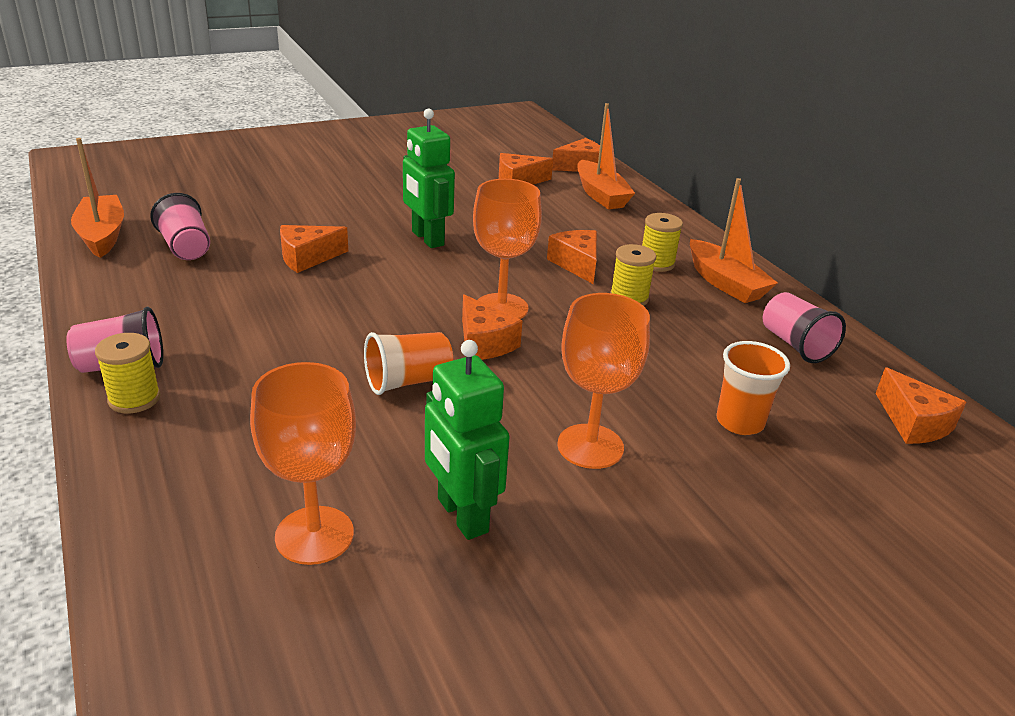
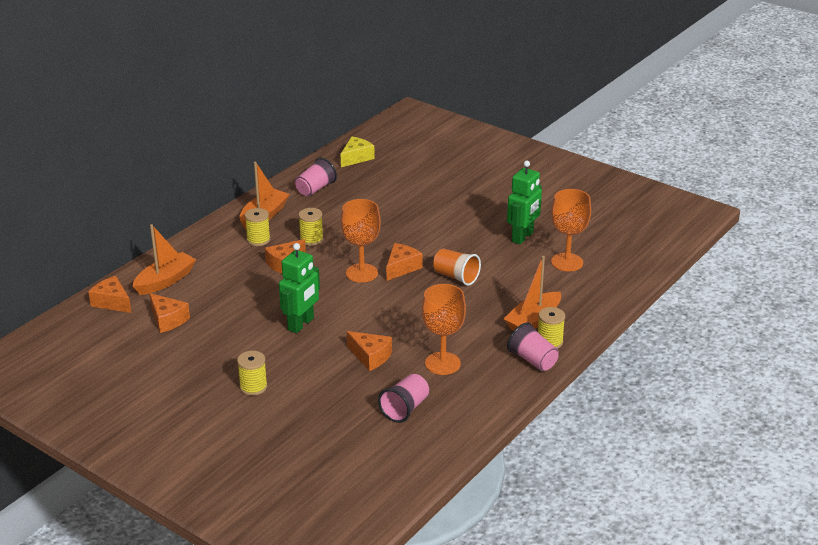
camera: 115 degrees left, 0 degrees up
(102, 235) = (425, 453): orange boat -> orange boat (533, 321)
(346, 190) = (253, 387): none -> yellow spool
(590, 446) = (452, 222): orange goblet -> orange goblet (442, 363)
(740, 422) = (397, 193): orange cup -> none
(913, 422) = (356, 158): orange cheese -> yellow cheese

